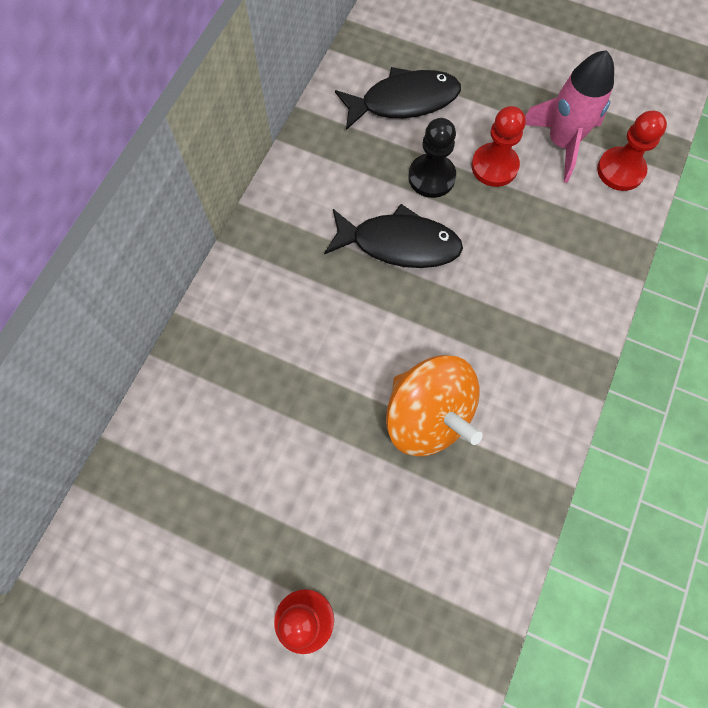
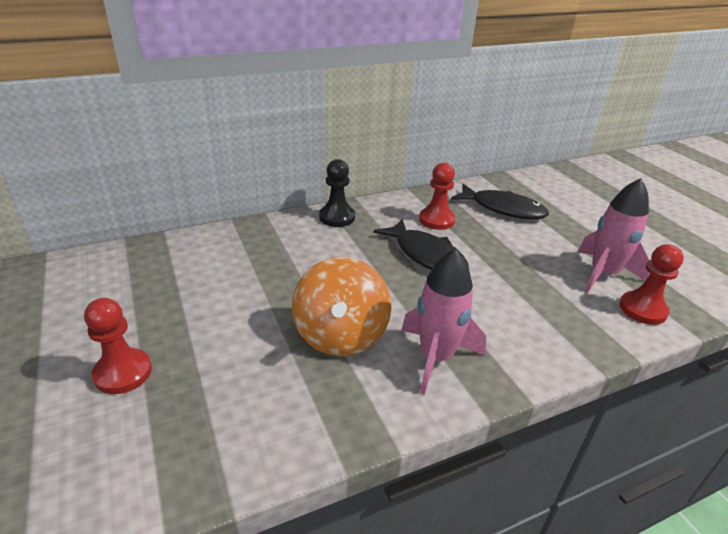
camera: 40 degrees right, 35 degrees down
(431, 177) = (484, 242): black pawn -> black pawn (337, 217)
(494, 166) = (536, 259): red pawn -> red pawn (436, 220)
(519, 372) = (436, 357): none -> pink rocket

